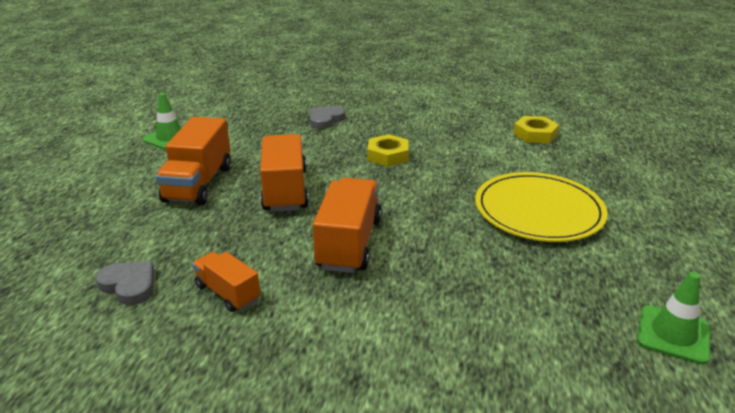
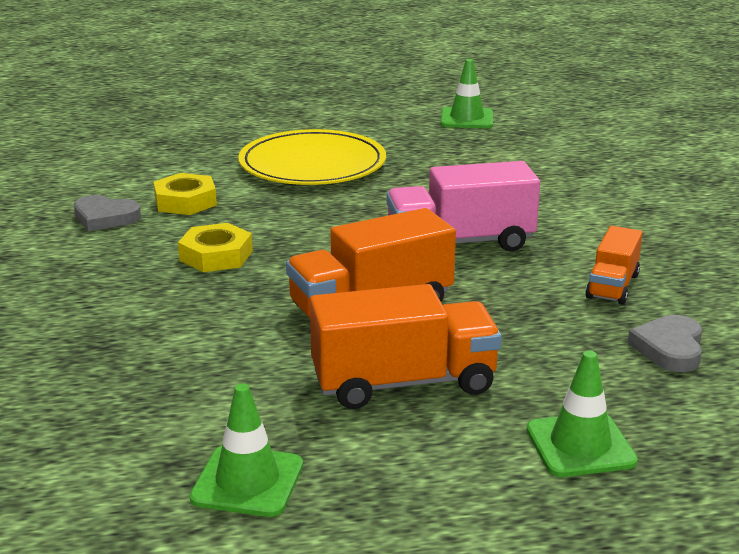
camera: 110 degrees left, 5 degrees down
(90, 218) = (580, 445): none -> green traffic cone
(325, 120) = (92, 330): grey heart -> grey heart (105, 217)
(349, 243) = (460, 243): orange truck -> pink truck
(535, 134) = (102, 175): yellow nut -> yellow nut (185, 201)

